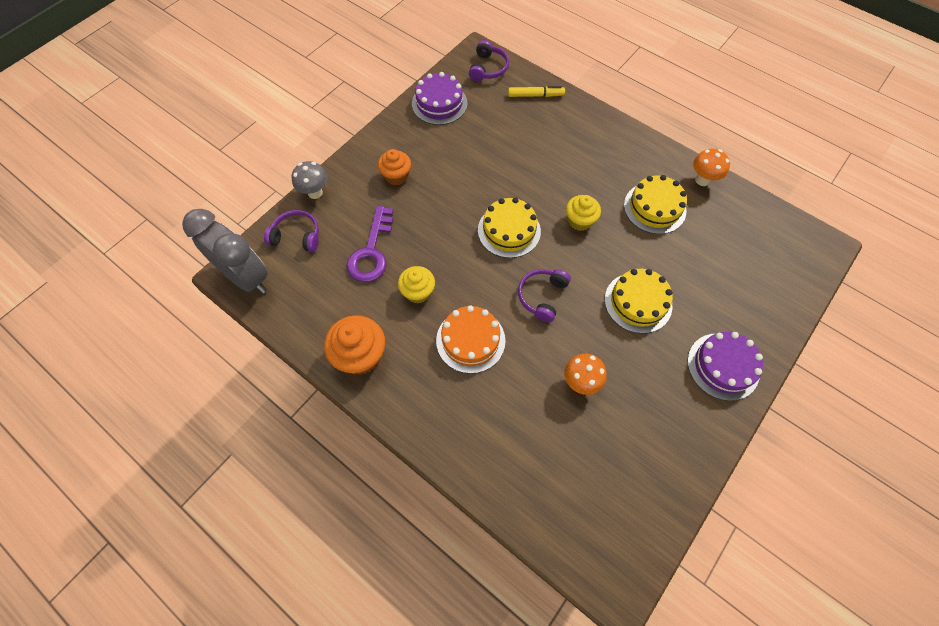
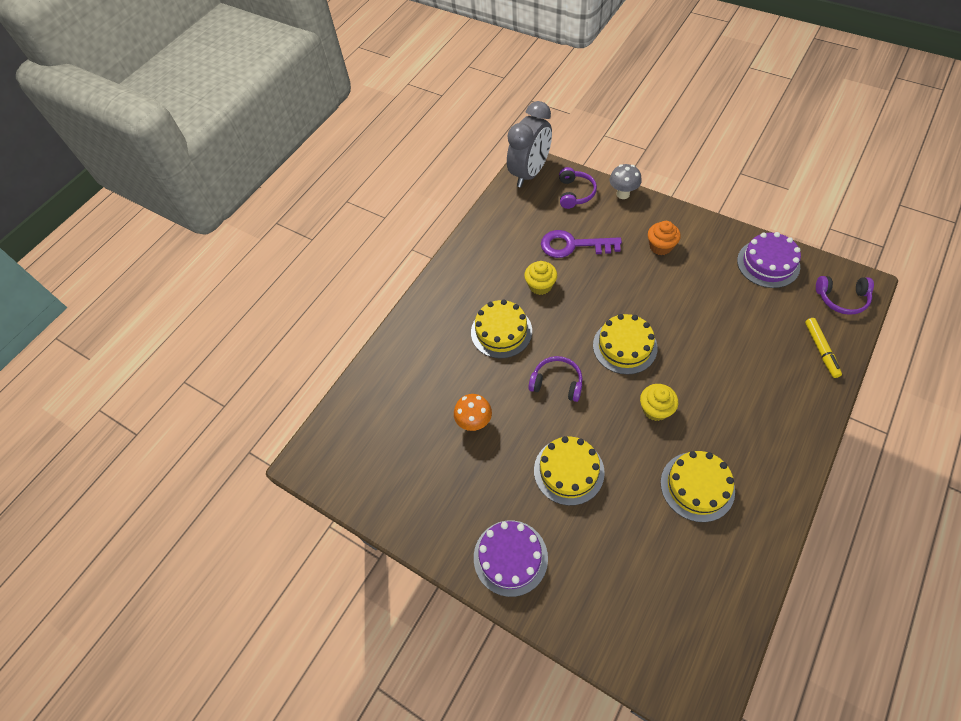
camera: 90 degrees right, 5 degrees down
(360, 355) = (475, 258): orange cupcake -> none
(470, 340) = (501, 331): orange cake -> yellow cake
(702, 180) = (758, 543): orange mushroom -> none

